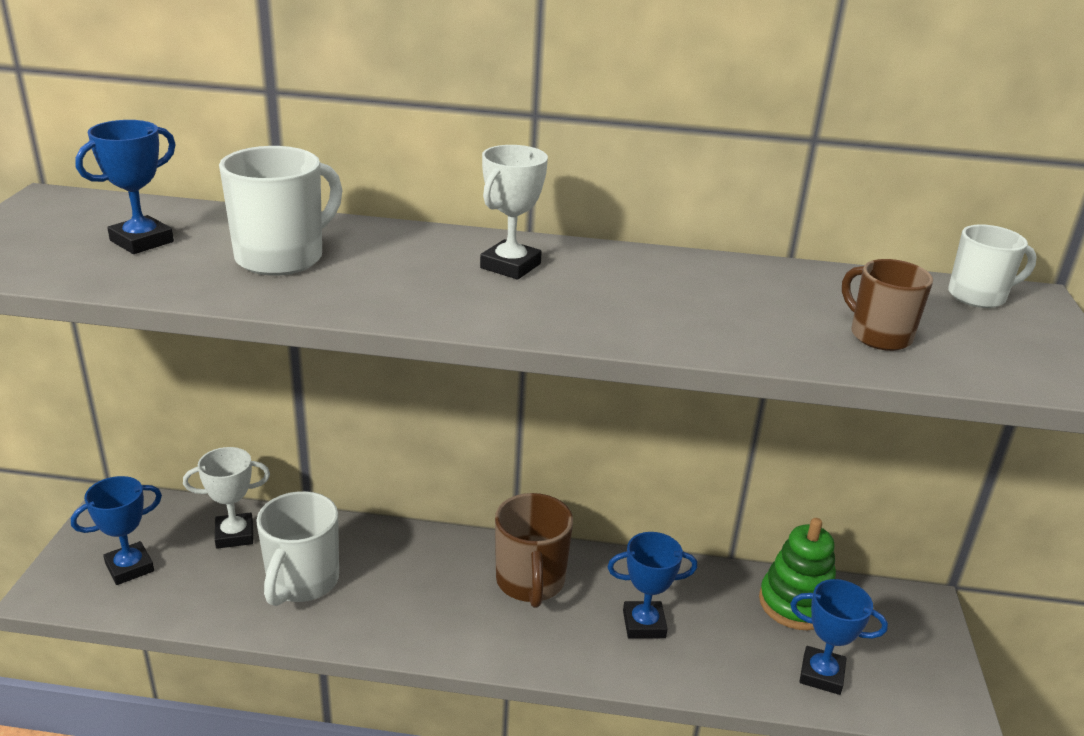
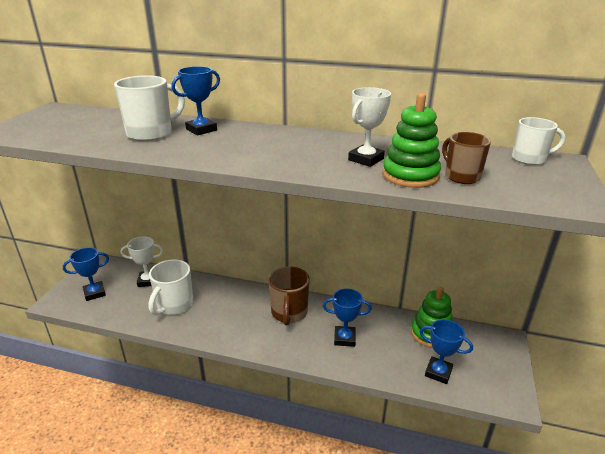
camera: 10 degrees right, 0 degrees up
(142, 241) = (87, 125): blue trophy -> blue trophy (201, 130)
(510, 266) = (266, 139): white trophy -> white trophy (366, 159)
(794, 336) = (410, 175): none -> green stacking toy

